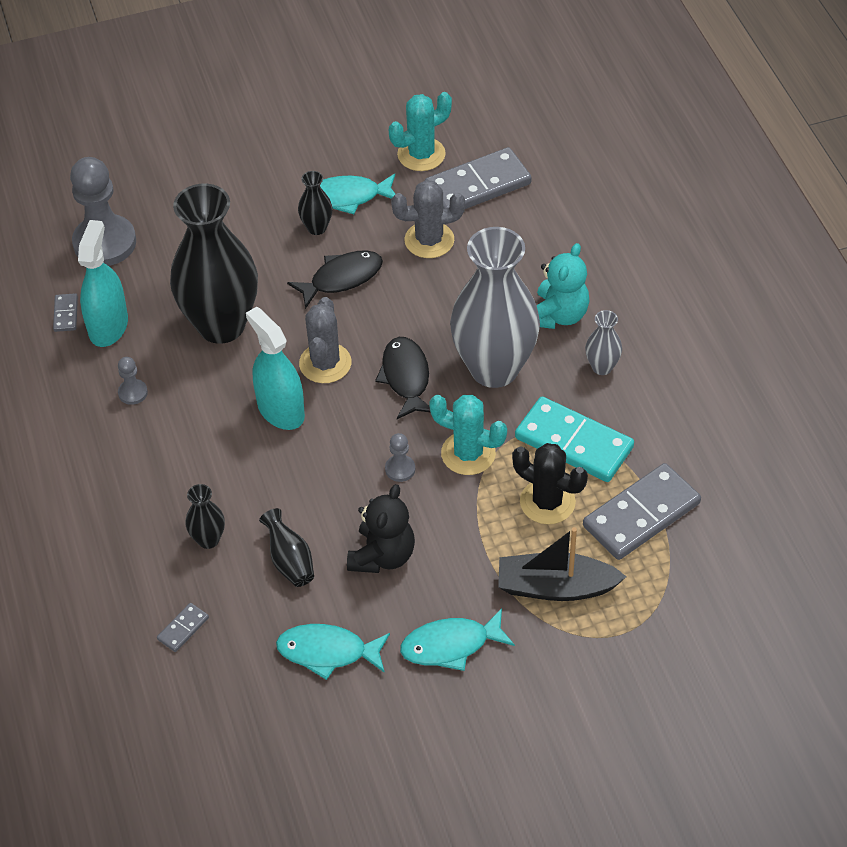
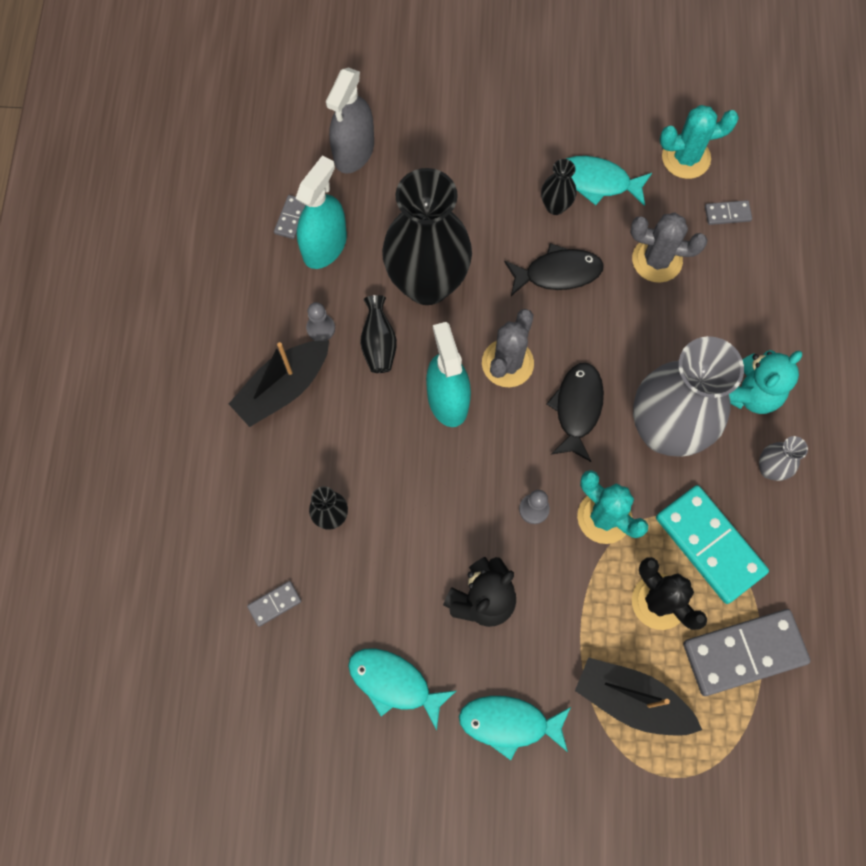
camera: 20 degrees right, 20 degrees up
(105, 243) = (354, 151): grey pawn -> grey spray bottle
(116, 452) = (283, 388): none -> black boat
(290, 561) = (396, 569): black vase -> black vase (379, 344)
(478, 185) = (727, 214): grey domino -> grey domino, size x0.44

